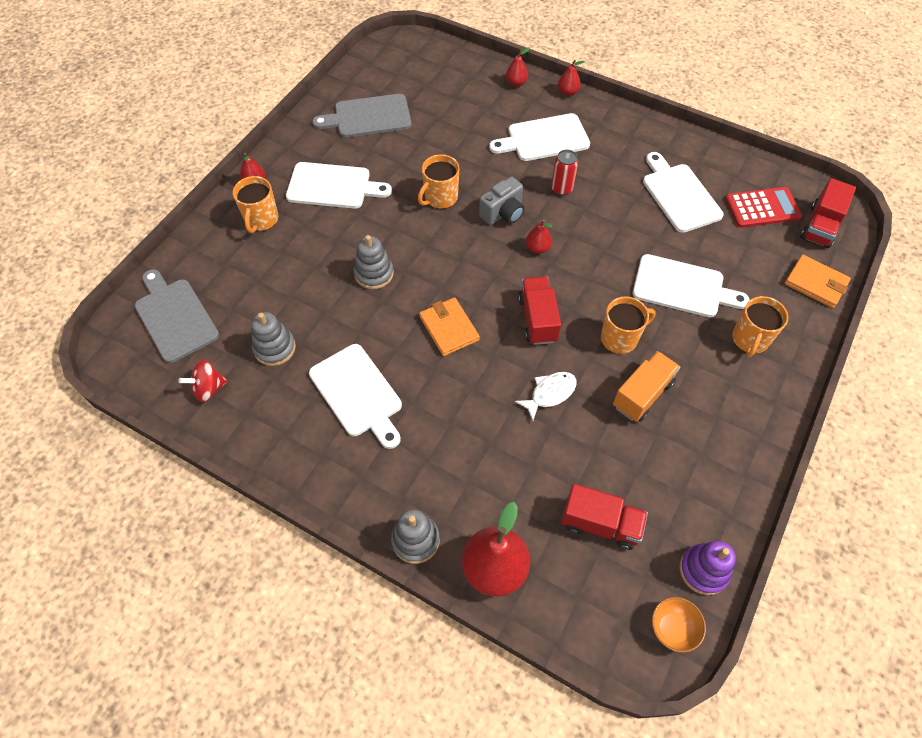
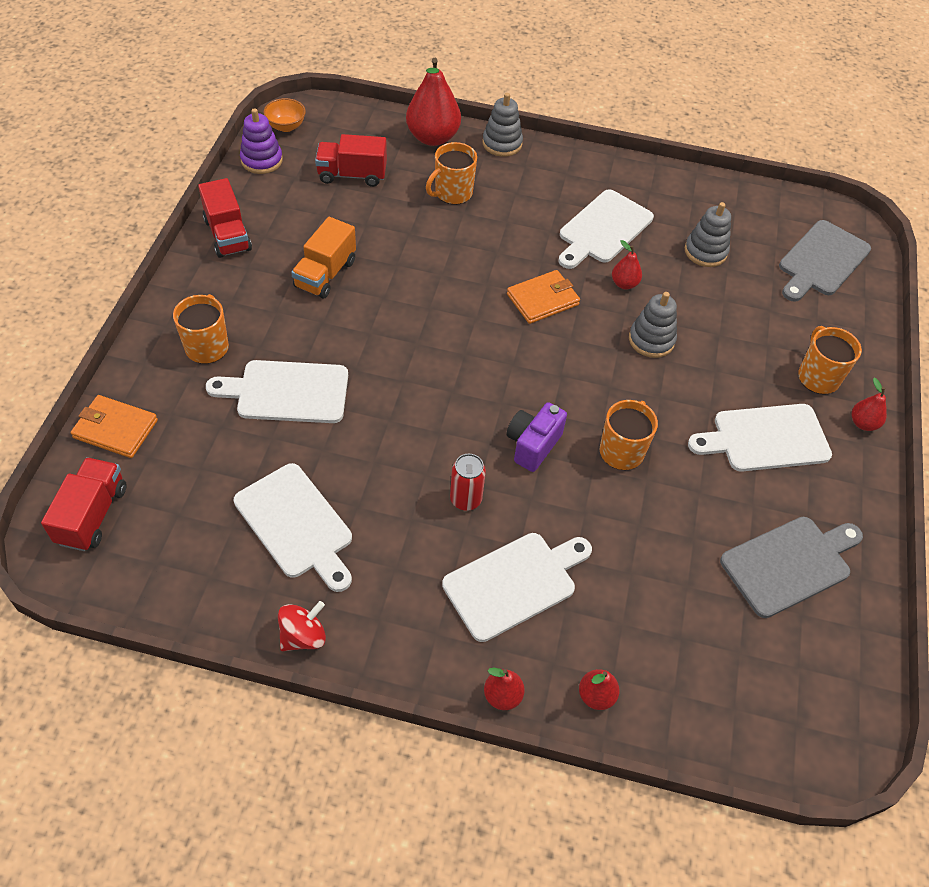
camera: 160 degrees right, 5 degrees down
(174, 317) = (822, 261): grey cutting board -> grey cutting board turned 90 degrees clockwise
(209, 388) = (740, 211): red spinning top -> red spinning top (303, 636)
(358, 393) = (603, 229): white cutting board -> white cutting board turned 90 degrees counterclockwise
(449, 328) = (543, 299): orange wallet -> orange wallet turned 75 degrees counterclockwise
(503, 213) = (532, 445): grey camera -> purple camera
(537, 248) = (474, 407): red pear -> red pear (624, 284)
(537, 319) = (451, 325): red truck -> red truck (228, 235)
(550, 393) = (419, 259): white fish -> none
(620, 338) = (355, 322): orange mug -> orange mug (452, 193)
(762, 208) = (174, 528): red calculator -> none

